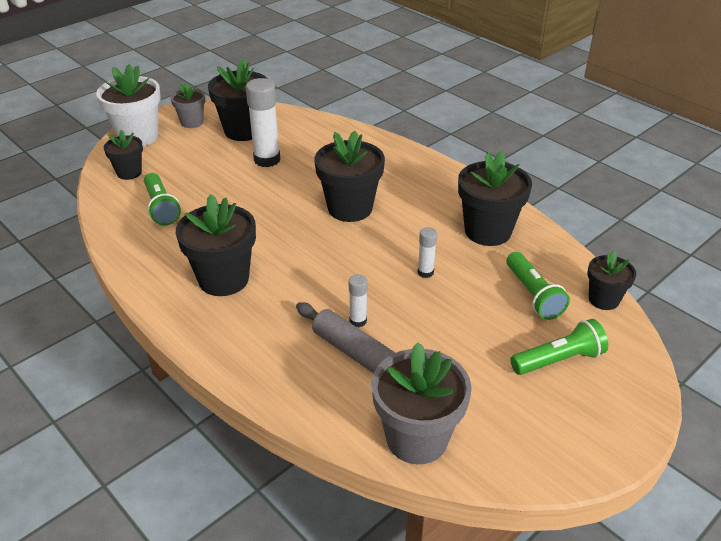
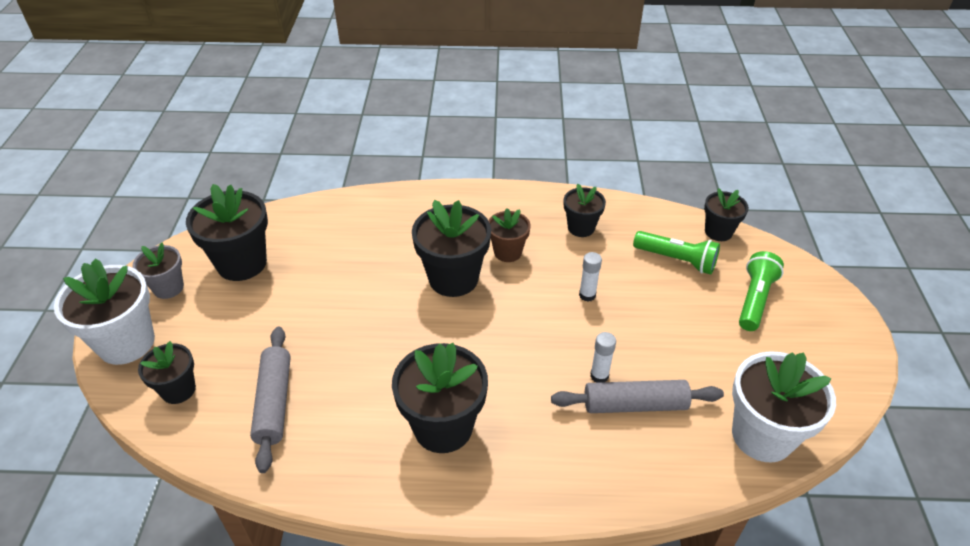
camera: 45 degrees left, 5 degrees up
(161, 208) = (274, 402): green flashlight -> grey rolling pin
(267, 160) = (311, 279): white glue stick -> none
(409, 215) = (508, 252): none -> brown flower pot
(417, 438) = (762, 435): grey flower pot -> white flower pot
(487, 231) = (581, 228): black flower pot -> black flower pot, size x0.58

